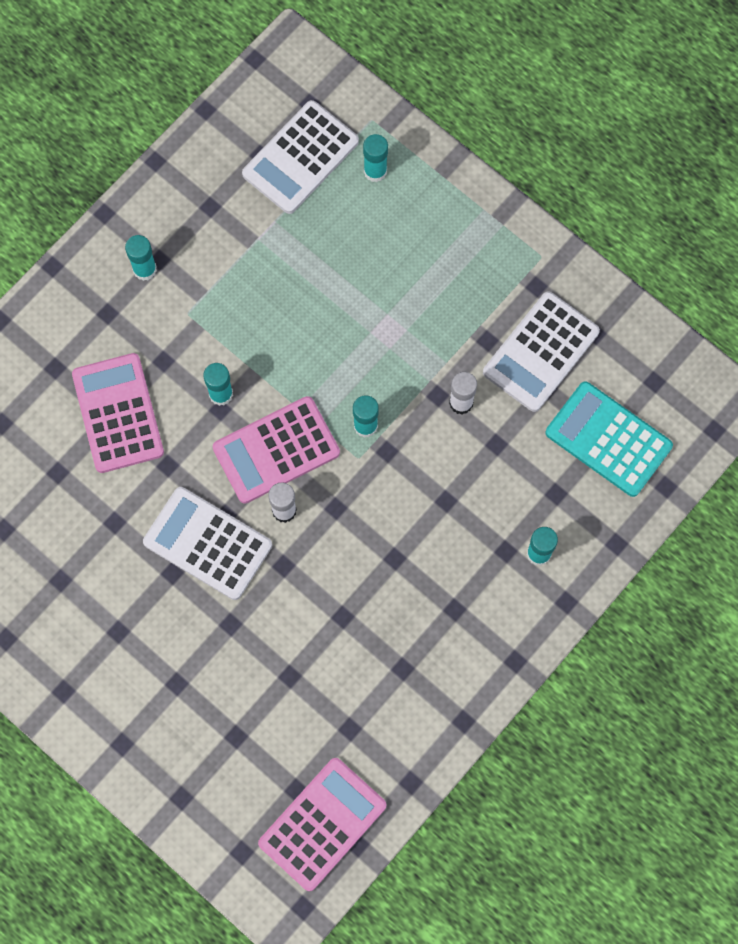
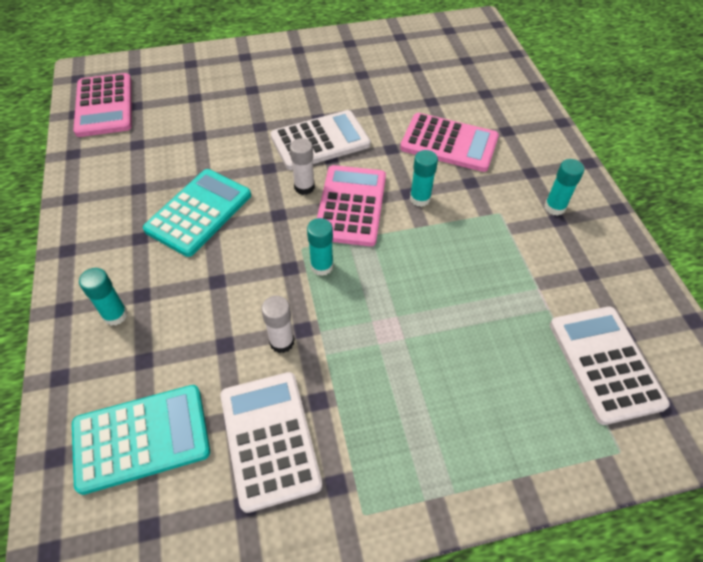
camera: 125 degrees right, 20 degrees down
(375, 171) = (557, 417): turquoise glue stick -> none
(387, 582) = (199, 212): none -> turquoise calculator

